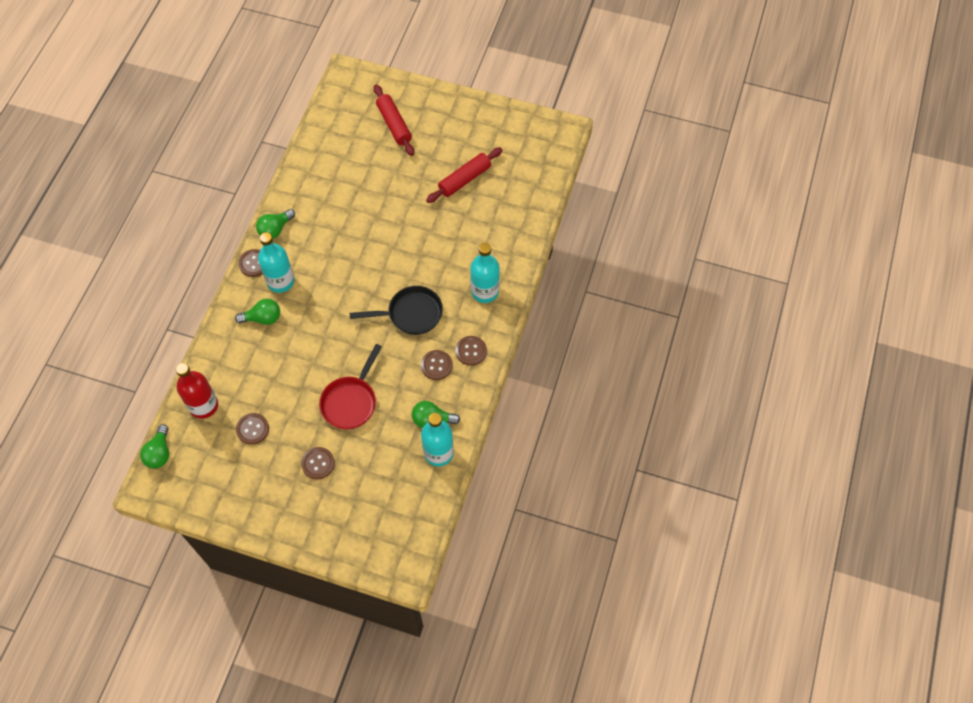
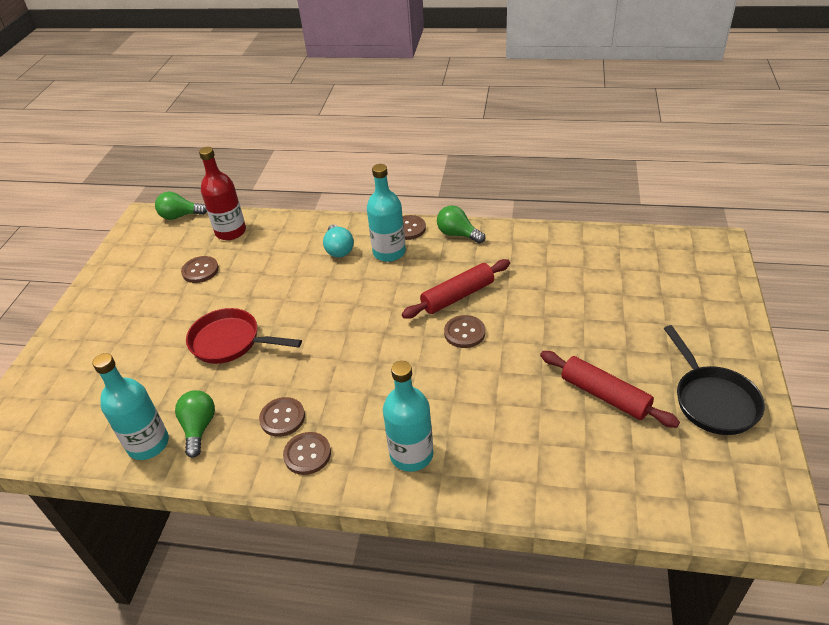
camera: 85 degrees right, 20 degrees down
(263, 318) = (339, 249): green light bulb -> turquoise light bulb
(318, 463) = (151, 330): brown button -> brown button (464, 333)
(394, 124) = (661, 302): red rolling pin -> red rolling pin (457, 296)
(411, 314) = (361, 376): black pan -> black pan (712, 400)

